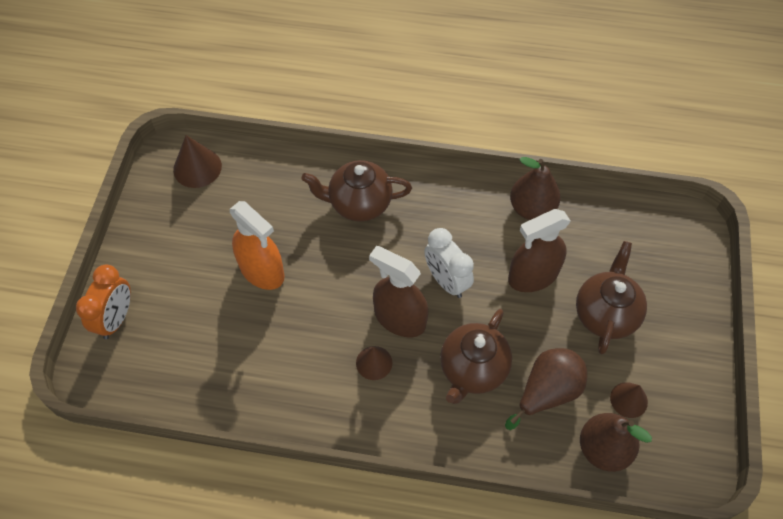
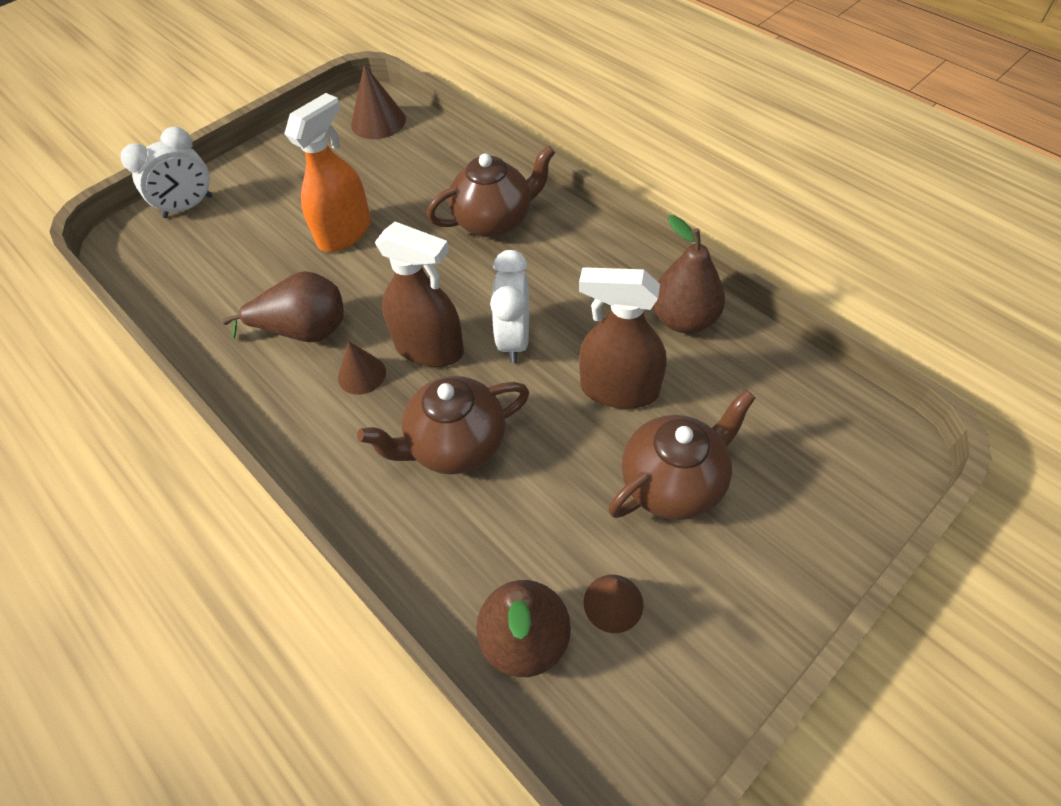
camera: 40 degrees right, 5 degrees down
(116, 319) = (188, 207): orange clock -> white clock
(262, 271) = (344, 232): orange spray bottle -> orange spray bottle turned 135 degrees counterclockwise
(359, 204) = (494, 221): brown teapot -> brown teapot turned 120 degrees clockwise
(399, 319) = (429, 348): brown spray bottle -> brown spray bottle turned 135 degrees clockwise
(547, 392) = (517, 525): brown pear -> brown pear (304, 331)

